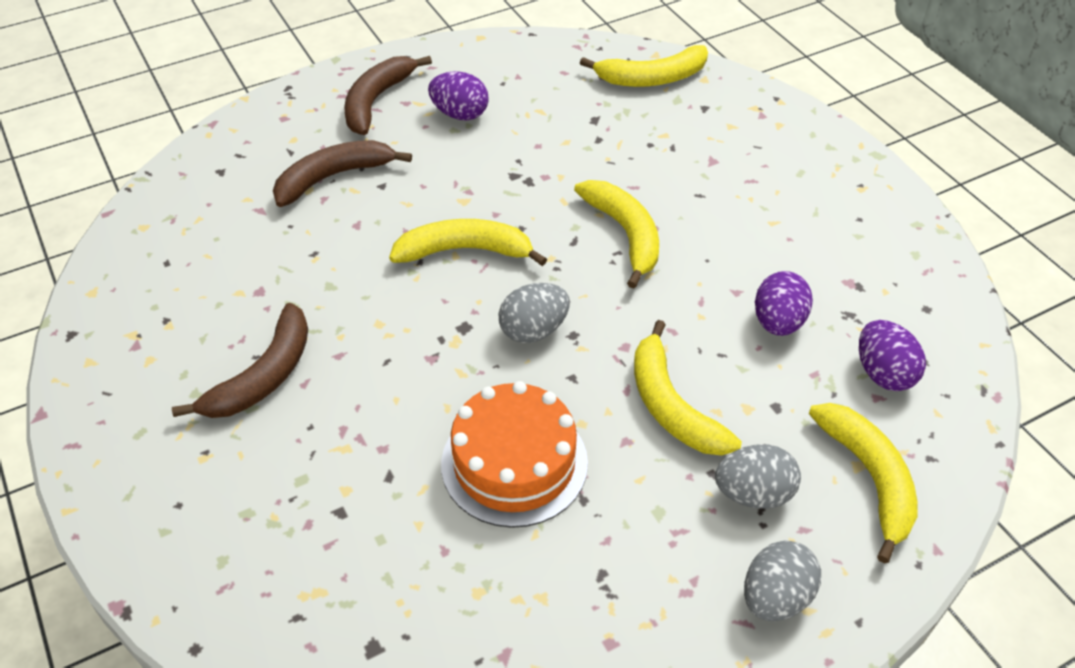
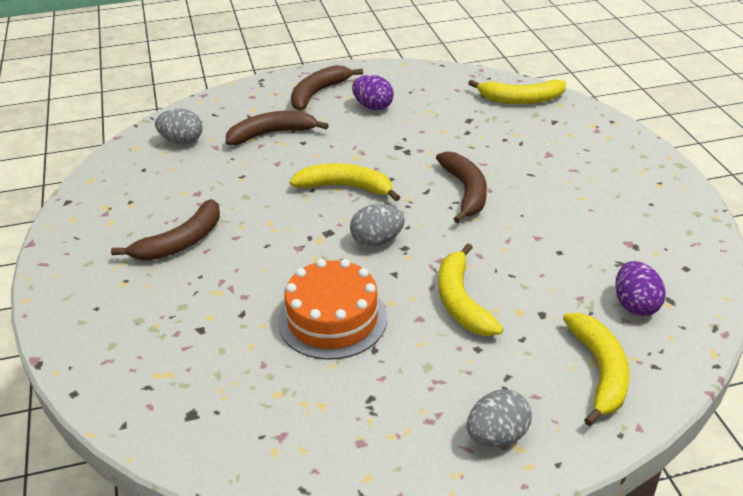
camera: 15 degrees right, 10 degrees down
(625, 234) = (465, 191): yellow banana -> brown banana
(753, 494) = (504, 366): grey egg -> grey egg (182, 141)
(778, 322) = (562, 261): purple egg -> none

